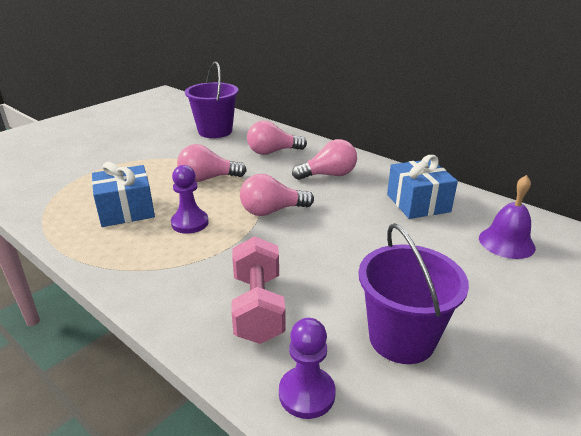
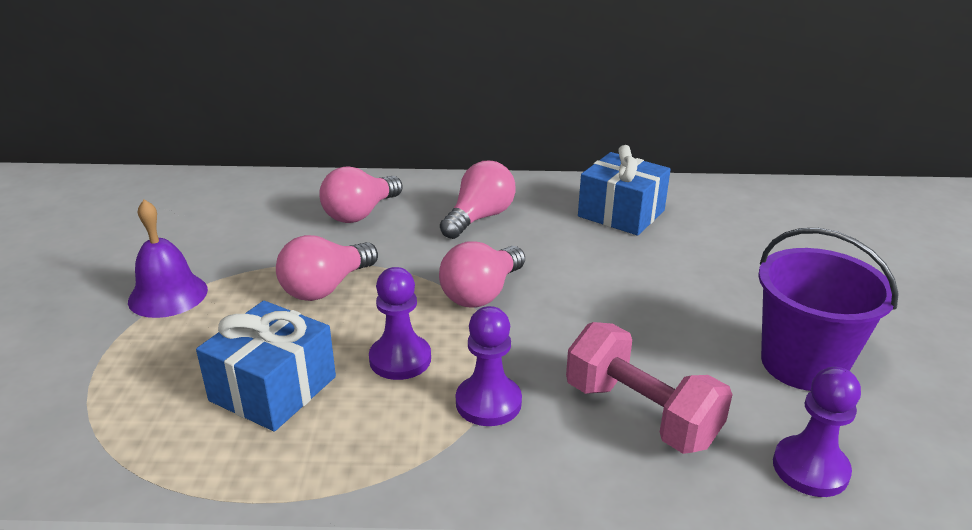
camera: 40 degrees left, 0 degrees up
(196, 261) = (488, 402): none -> purple pawn
(215, 131) = (222, 213): purple bucket -> none
(506, 242) = (750, 222): purple bell -> purple bell (168, 295)

